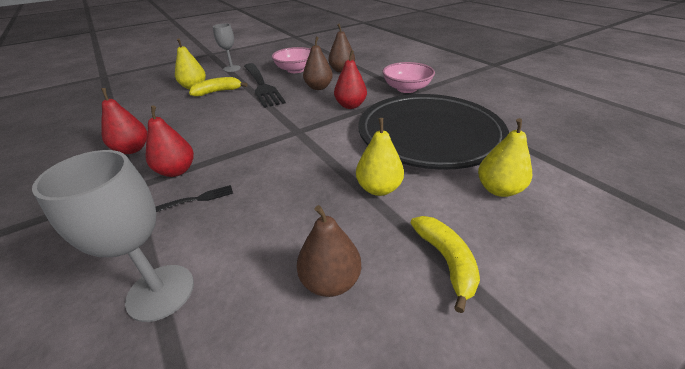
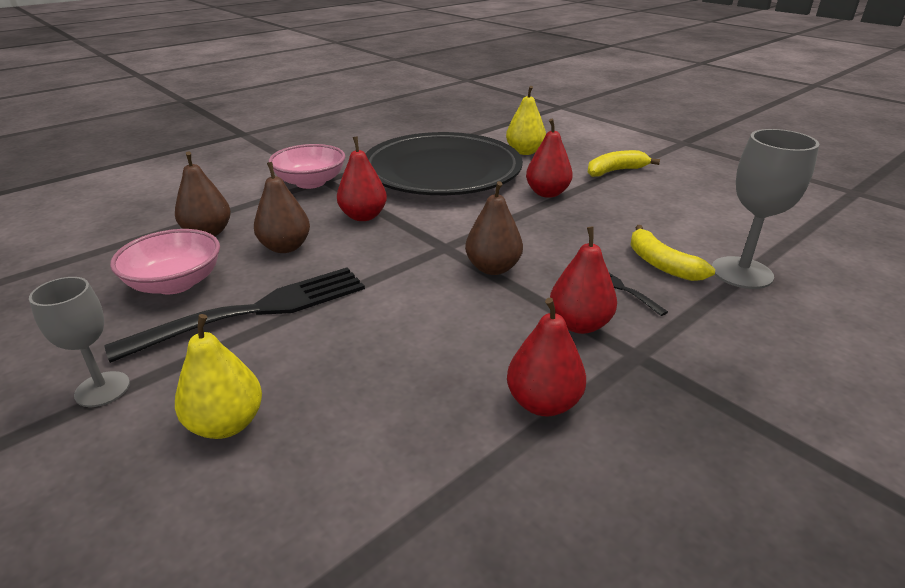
camera: 100 degrees left, 5 degrees down
(218, 92) = (273, 368): yellow banana -> yellow banana (661, 264)
(330, 281) = (665, 206): brown pear -> brown pear (493, 268)
(379, 188) = (547, 193): yellow pear -> red pear

